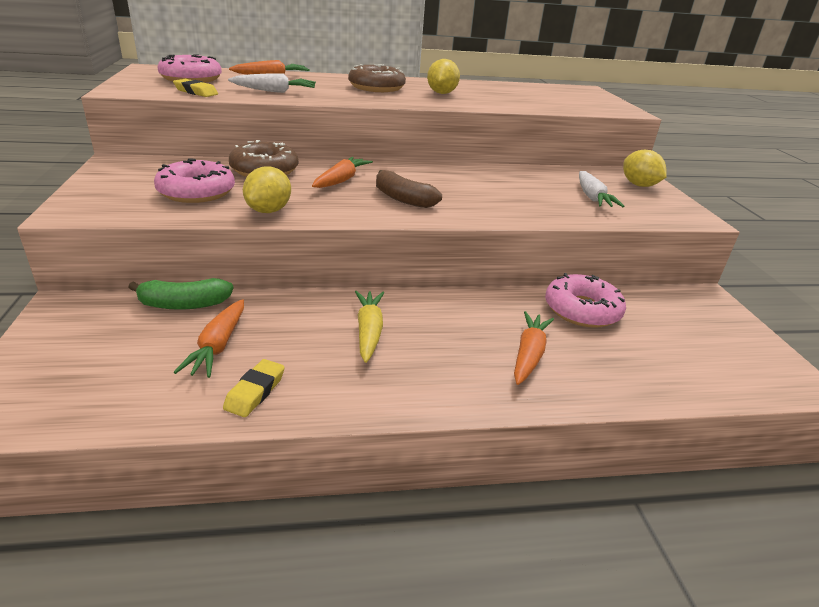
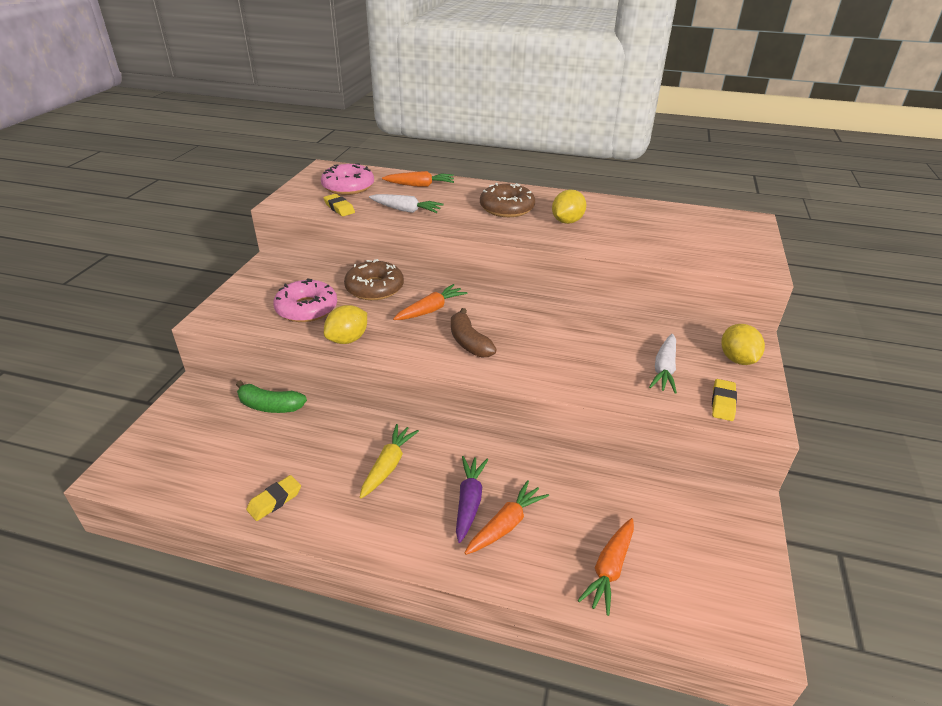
camera: 25 degrees right, 5 degrees up
(218, 346) = (272, 452): orange carrot -> orange carrot (609, 569)
(478, 343) = (469, 501): none -> purple carrot
(582, 310) = (594, 489): pink donut -> none
(658, 212) = (723, 403): none -> yellow eraser

